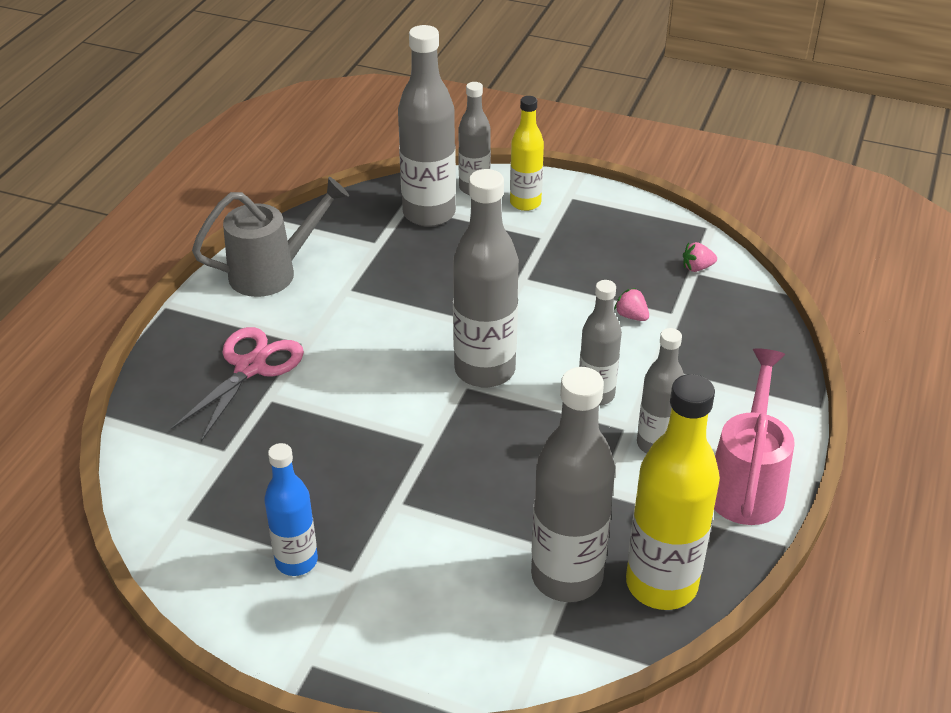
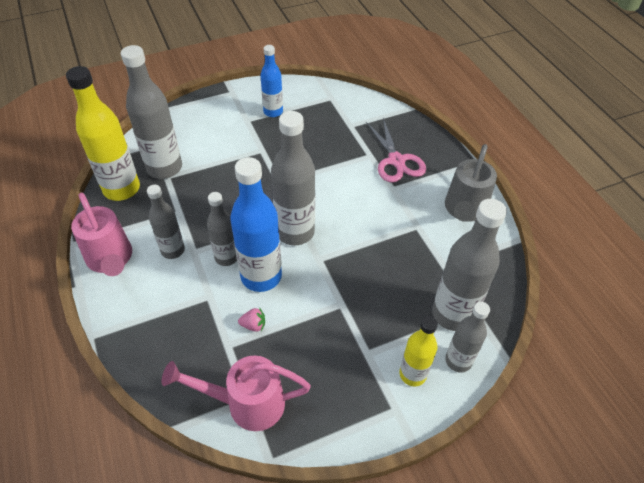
camera: 135 degrees right, 10 degrees up
(576, 351) = (261, 276): none -> blue bottle
(697, 268) = (246, 403): pink strawberry -> pink watering can

